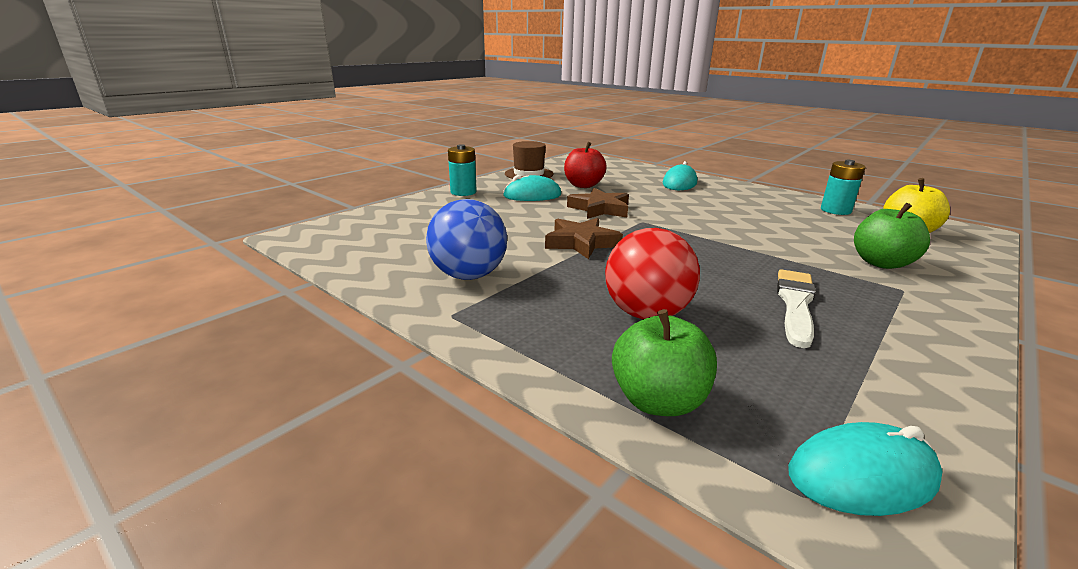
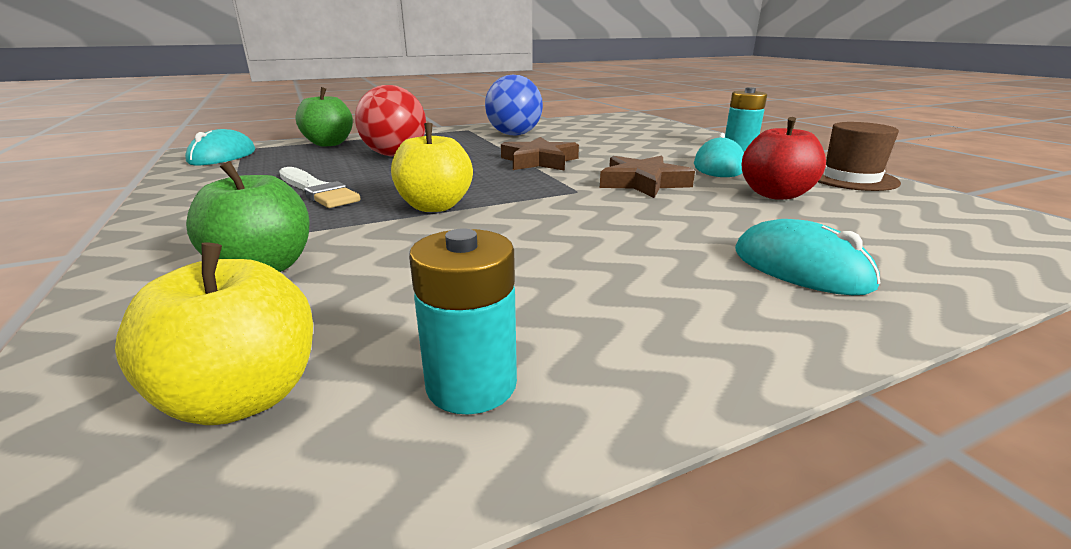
camera: 115 degrees right, 0 degrees up
(738, 250) = (435, 206): none -> yellow apple

